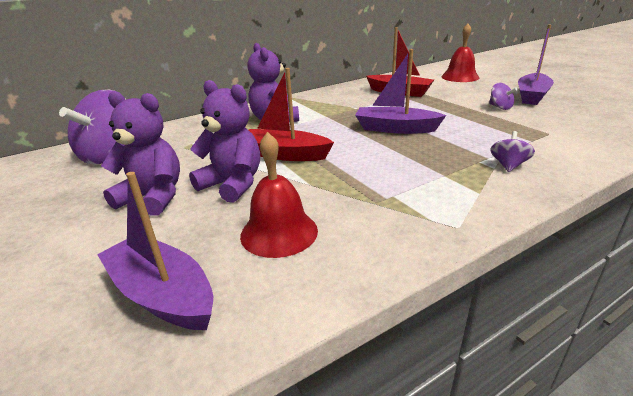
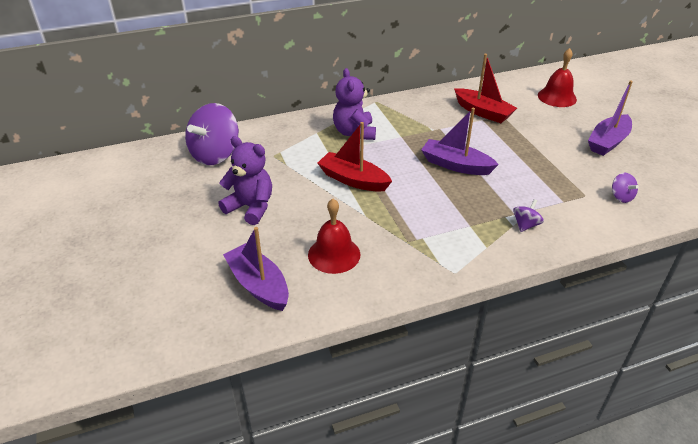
camera: 10 degrees right, 10 degrees up
(232, 184) = (308, 205): purple teddy bear -> none
(500, 107) = (566, 153): purple spinning top -> purple spinning top (621, 197)

